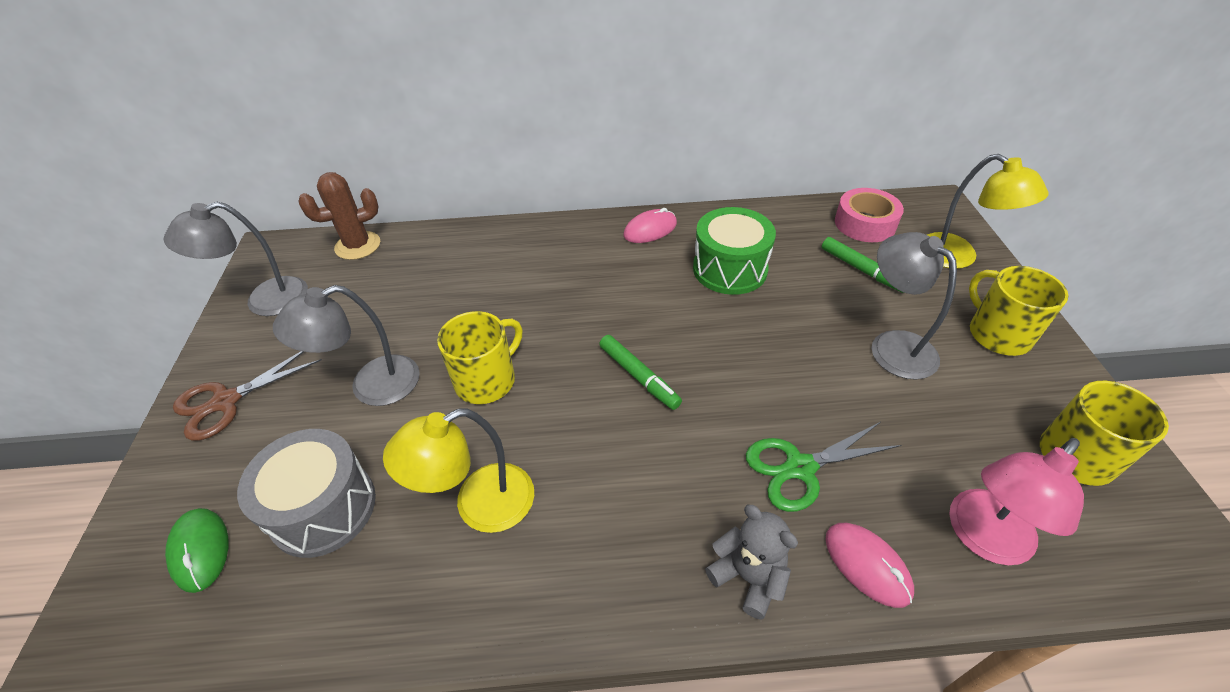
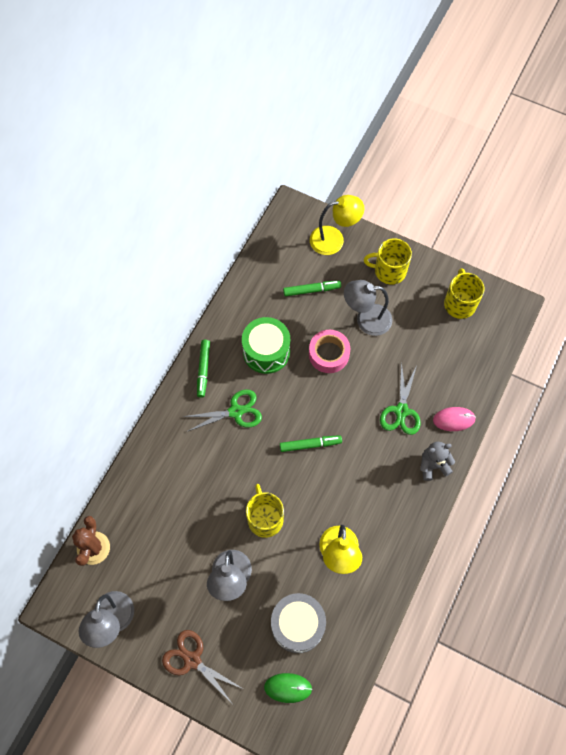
camera: 60 degrees left, 20 degrees up
(226, 401) = (192, 660): brown scissors -> brown scissors turned 135 degrees clockwise
(621, 280) = (236, 411): none -> green scissors
(650, 229) = (203, 370): pink mouse -> green marker
(865, 223) = (280, 258): pink tape -> pink tape (329, 354)
(982, 538) = (468, 370): pink lamp -> none

